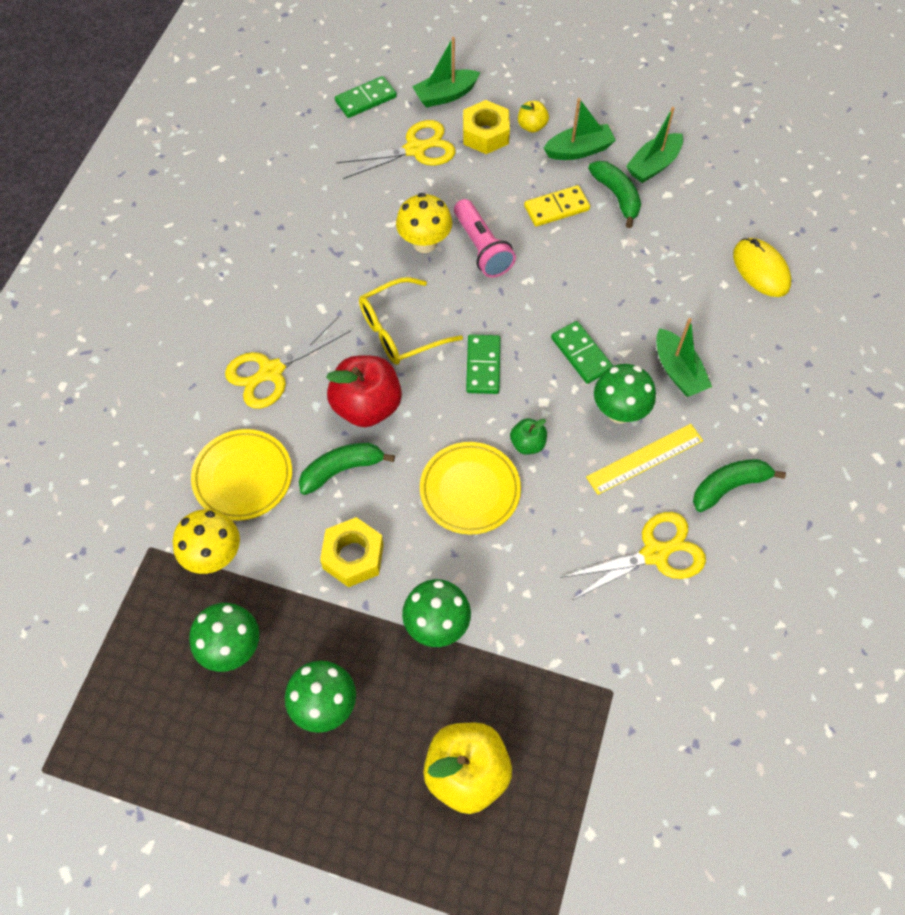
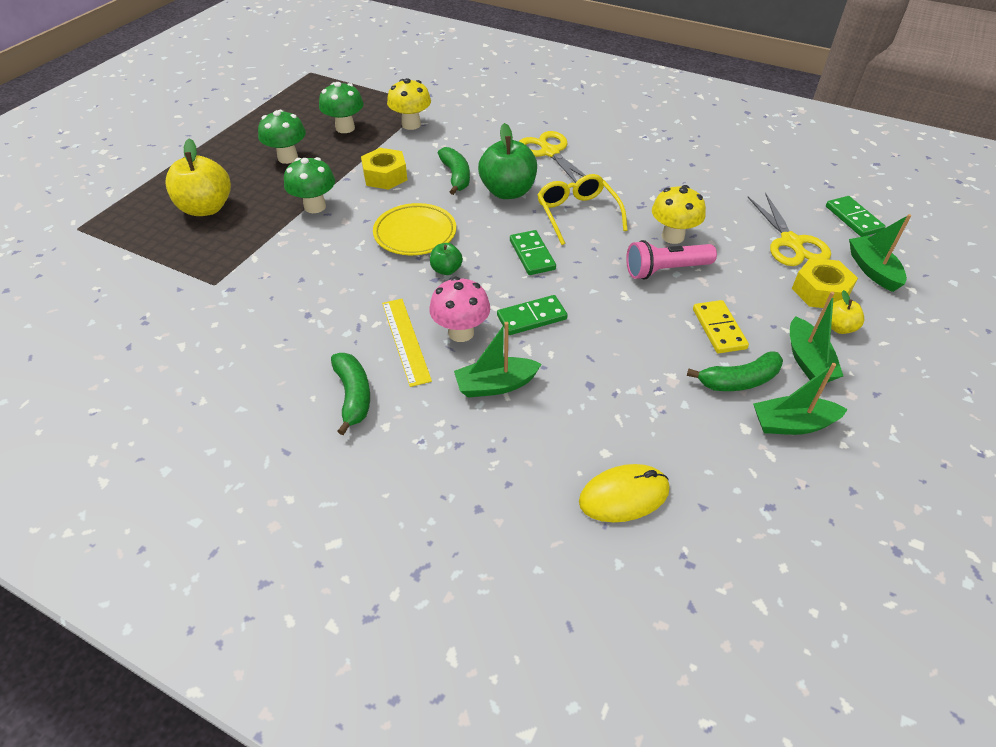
camera: 100 degrees right, 15 degrees down
(243, 477) = (465, 137): yellow plate -> none
(367, 406) = (508, 192): red apple -> green apple
(483, 366) = (532, 255): green domino -> green domino turned 60 degrees clockwise
(619, 411) = (461, 332): green mushroom -> pink mushroom
(653, 165) = (792, 424): green boat -> green boat turned 60 degrees counterclockwise
(655, 553) = (311, 329): yellow scissors -> none

